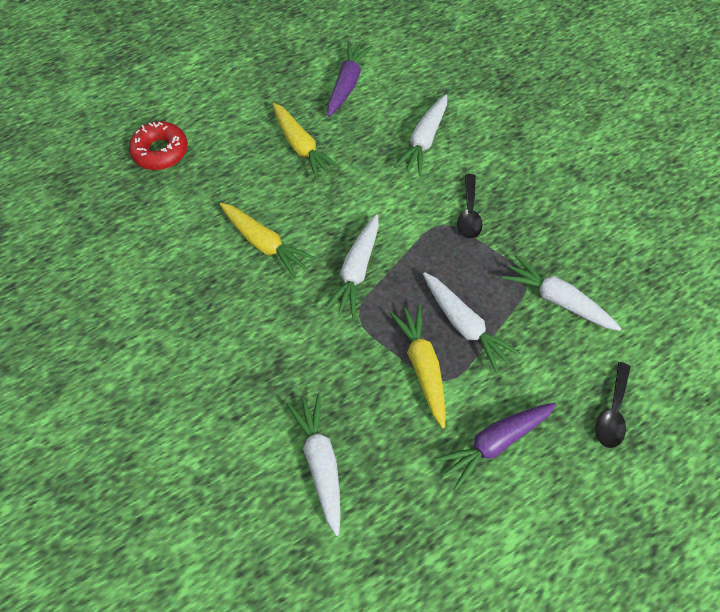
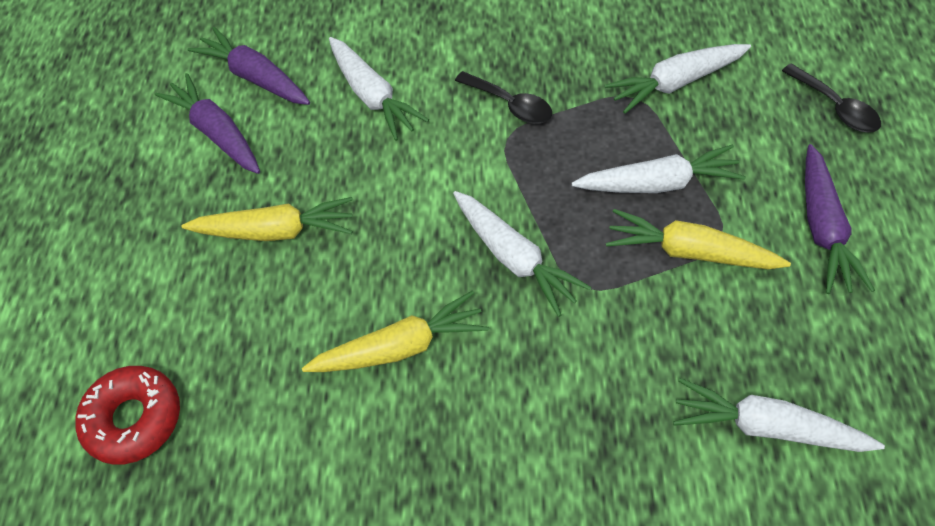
camera: 55 degrees left, 5 degrees down
(397, 79) = (255, 77): none -> purple carrot

